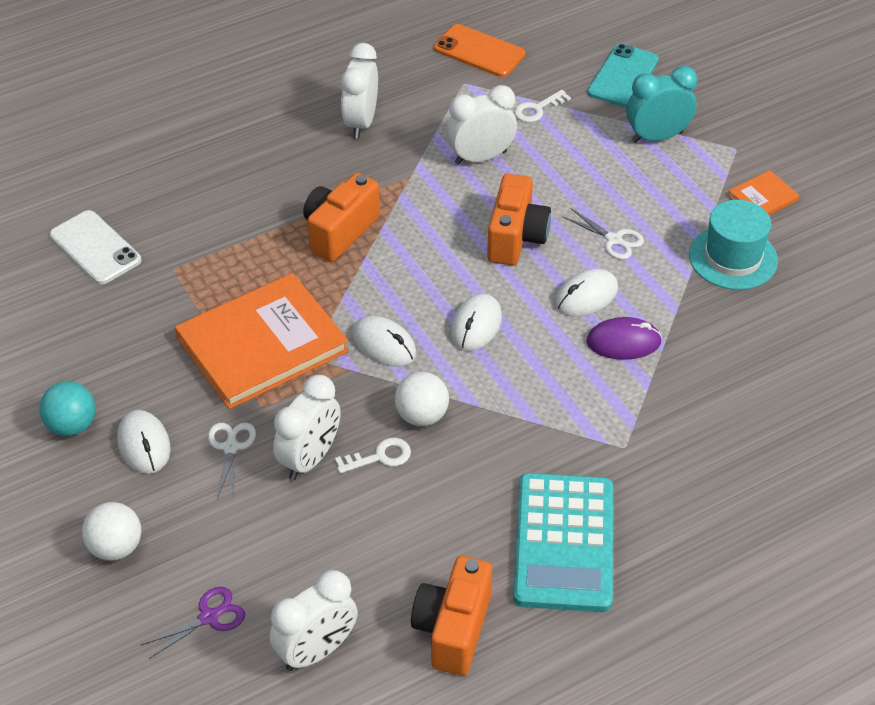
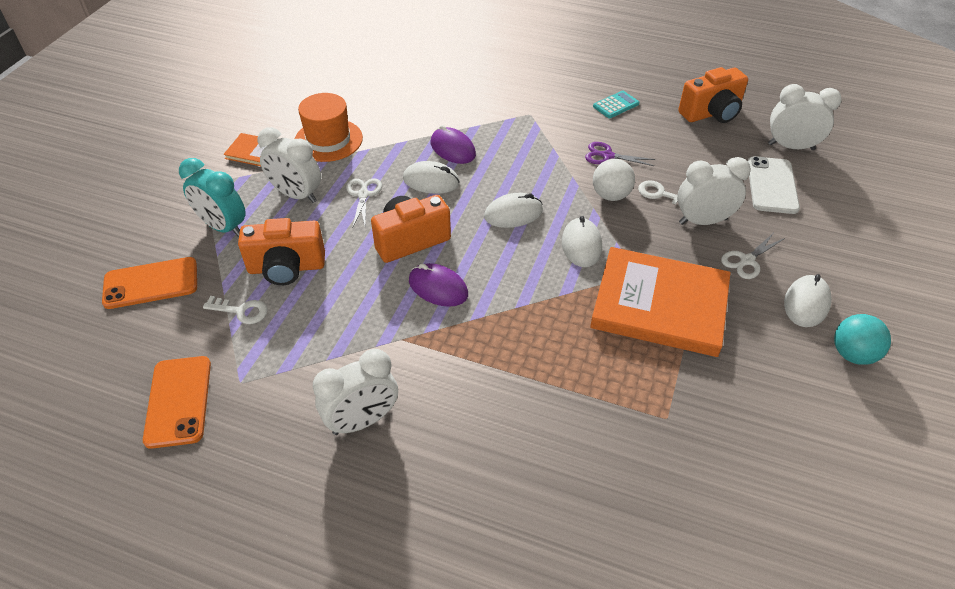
camera: 130 degrees left, 0 degrees up
(95, 248) = (717, 498): white phone -> white phone (772, 185)
(116, 547) = (873, 260): white ball -> none
(209, 617) = (839, 193): purple scissors -> purple scissors (607, 156)
(339, 232) = (509, 340): orange camera -> orange camera (286, 268)
(439, 223) = (438, 288): none -> purple mouse
(480, 157) = (337, 310): white clock -> white clock (296, 195)
(563, 543) = (616, 105): turquoise calculator -> turquoise calculator, size x0.42
(623, 76) = (151, 283): turquoise phone -> orange phone
(733, 258) = (328, 140): turquoise hat -> orange hat

